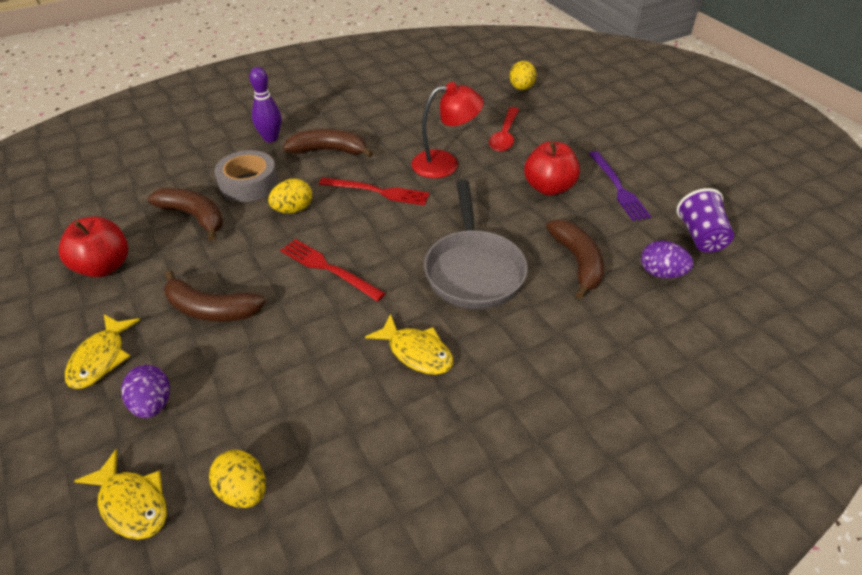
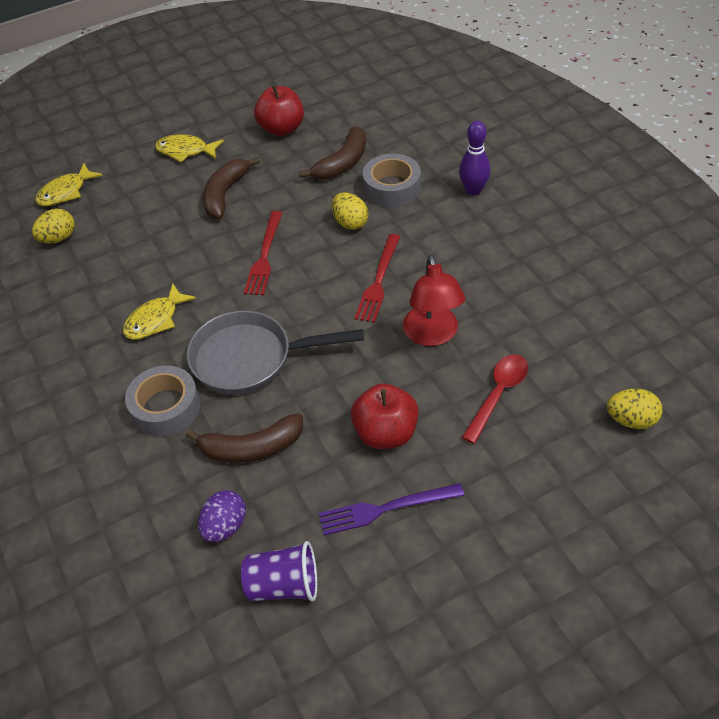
camera: 95 degrees right, 5 degrees up
(153, 404) = (139, 184): purple egg -> none
(328, 268) = (264, 256): red fork -> red fork turned 150 degrees clockwise
(329, 150) = (453, 236): brown banana -> none
(504, 136) = (498, 394): red spoon -> red spoon turned 105 degrees clockwise
(540, 328) = (165, 407): none -> grey tape

